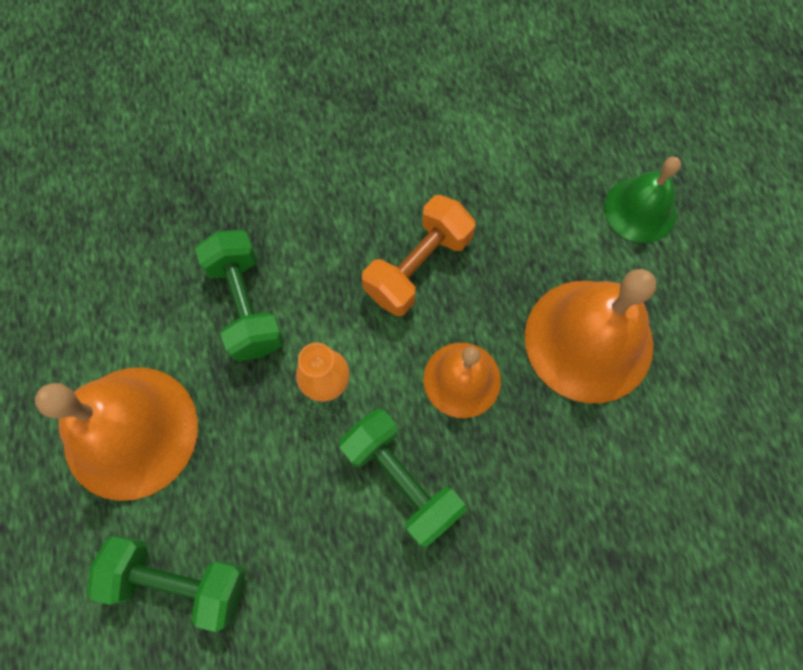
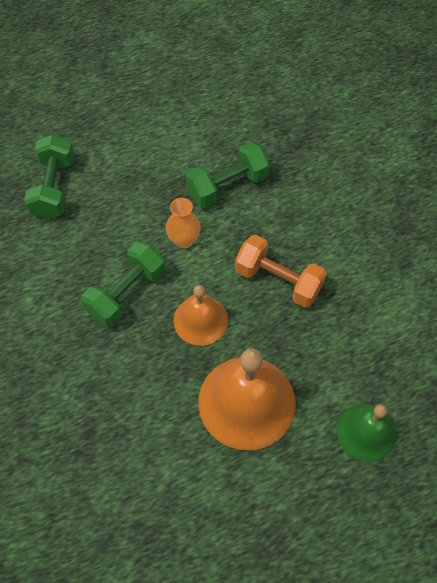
camera: 80 degrees right, 10 degrees down
(130, 432) = (136, 146): orange bell -> none

